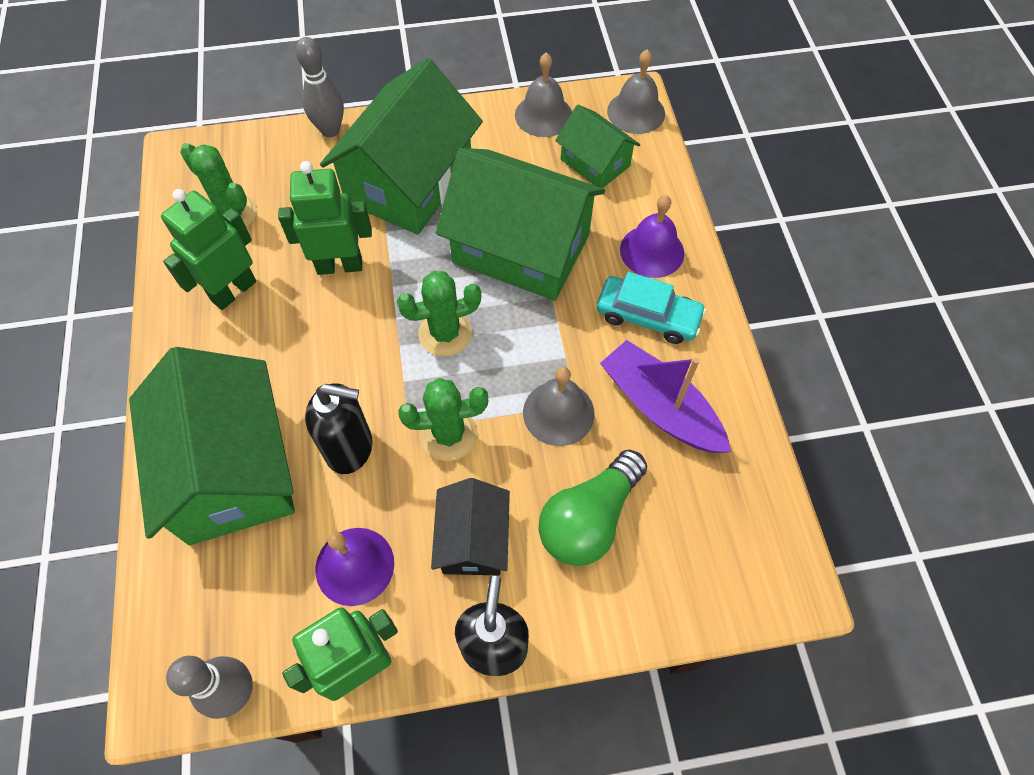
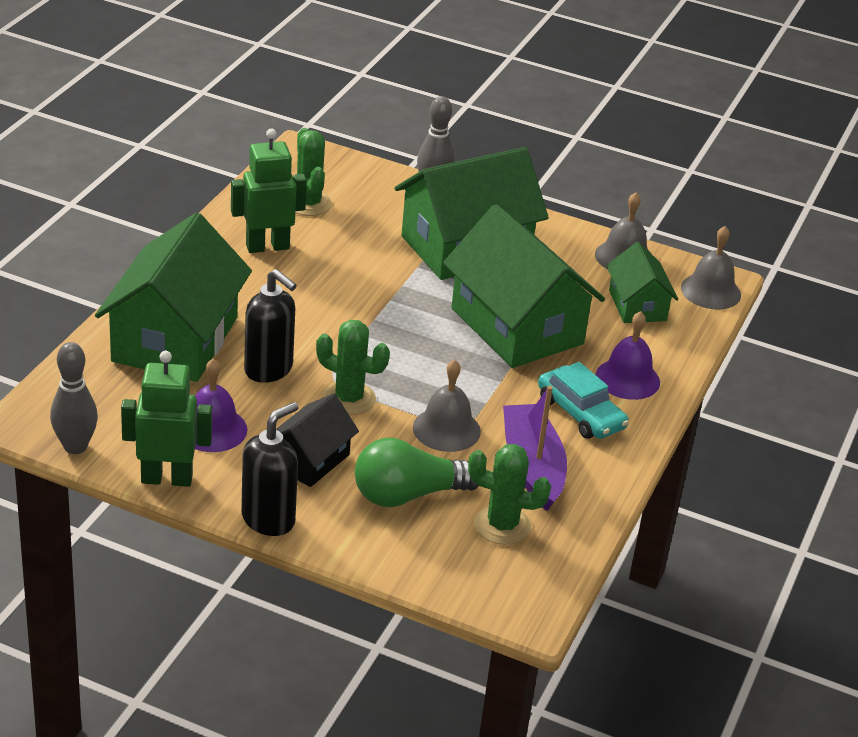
camera: 30 degrees right, 25 degrees down
(339, 265) = (361, 269): green robot -> none
(445, 333) = (404, 344): green cactus -> green cactus (502, 525)

